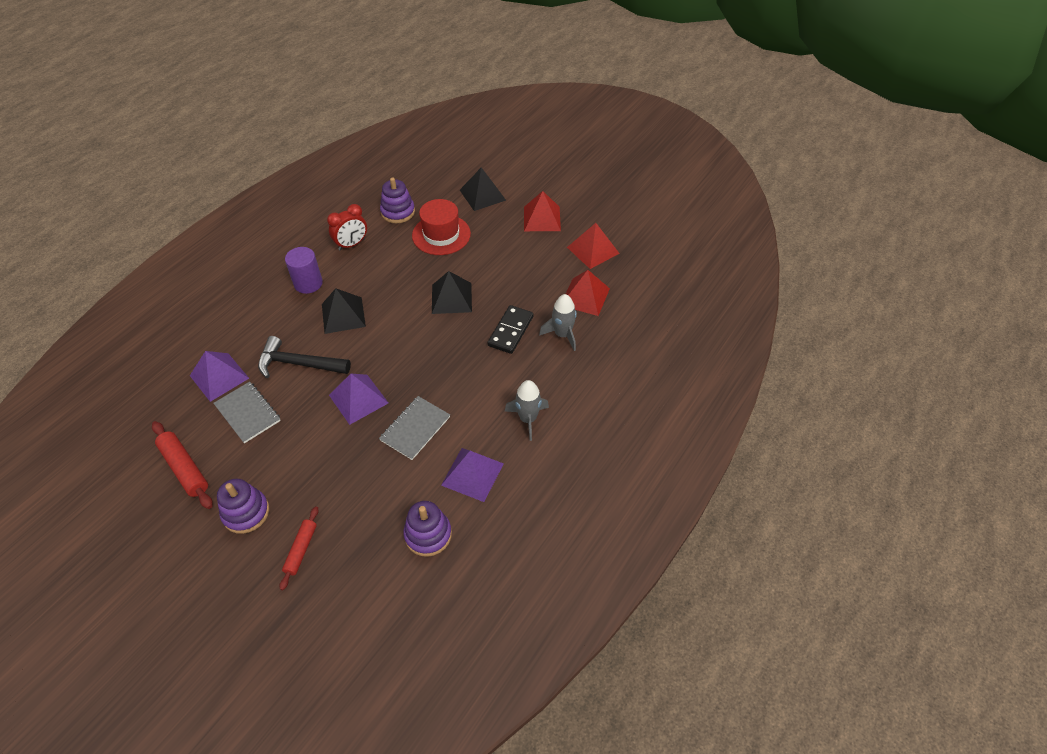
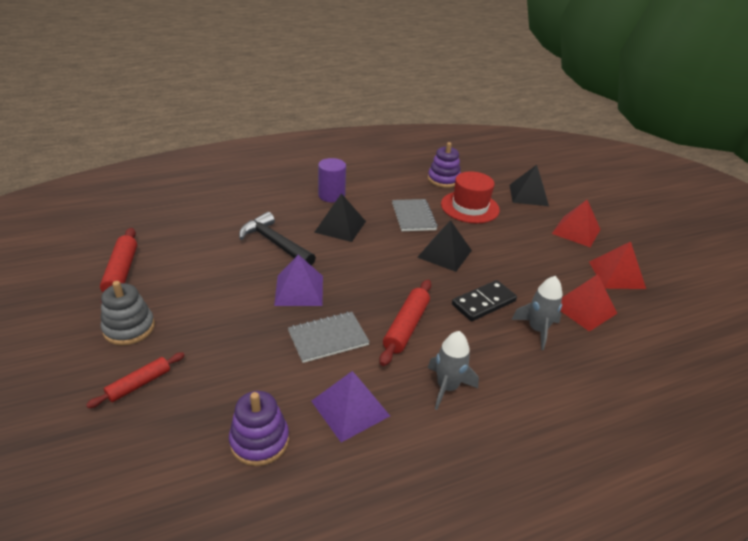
camera: 30 degrees right, 15 degrees down
(219, 377) = (209, 225): purple pyramid -> none
(246, 512) = (129, 328): purple stacking toy -> grey stacking toy
(247, 413) = (204, 258): grey notebook -> grey notebook (413, 216)
(352, 244) = (388, 185): red clock -> none
(466, 385) = (406, 327): none -> red rolling pin

